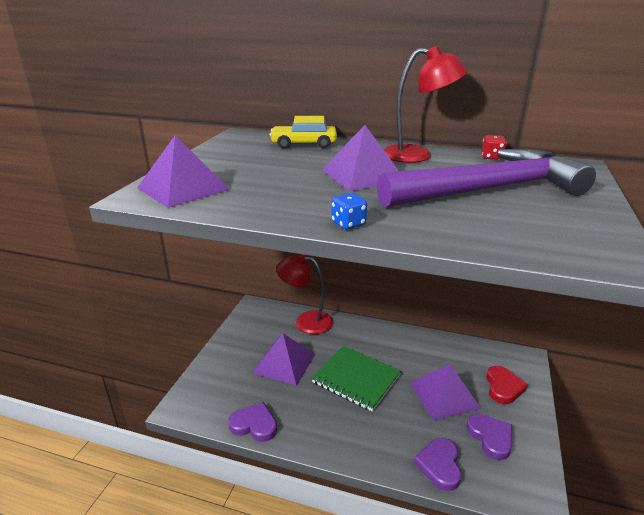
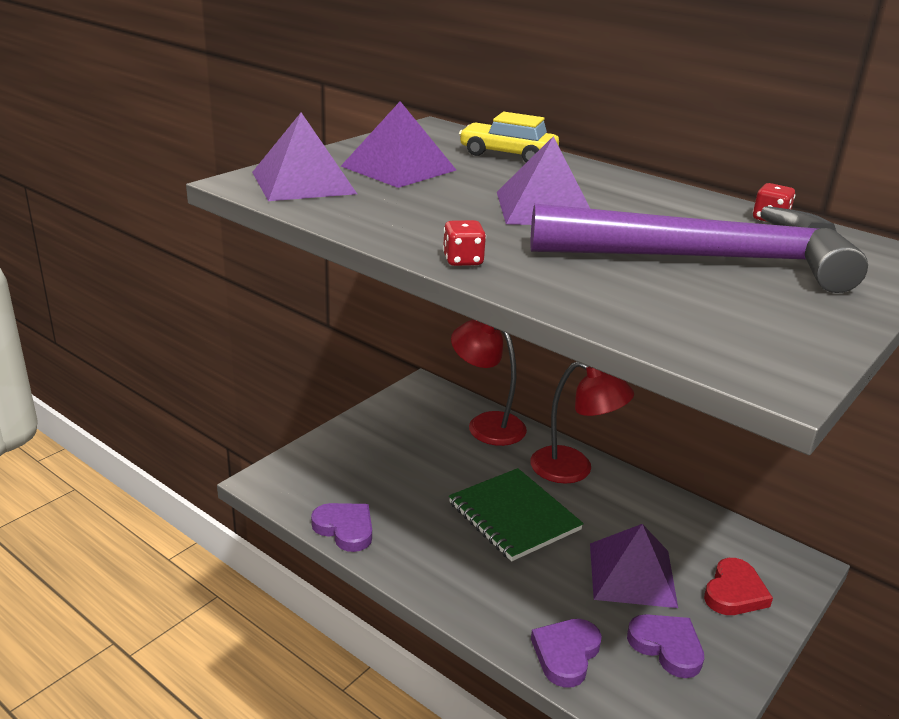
camera: 20 degrees right, 0 degrees up
(284, 363) = (425, 468): purple pyramid -> purple pyramid (399, 168)
(348, 224) = (463, 260): blue dice -> red dice
(417, 155) = (657, 196): red lamp -> red lamp (573, 469)
(491, 437) = (667, 647): purple heart -> purple heart turned 45 degrees counterclockwise

